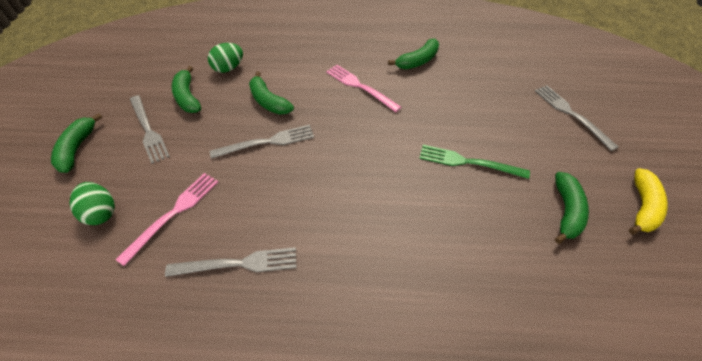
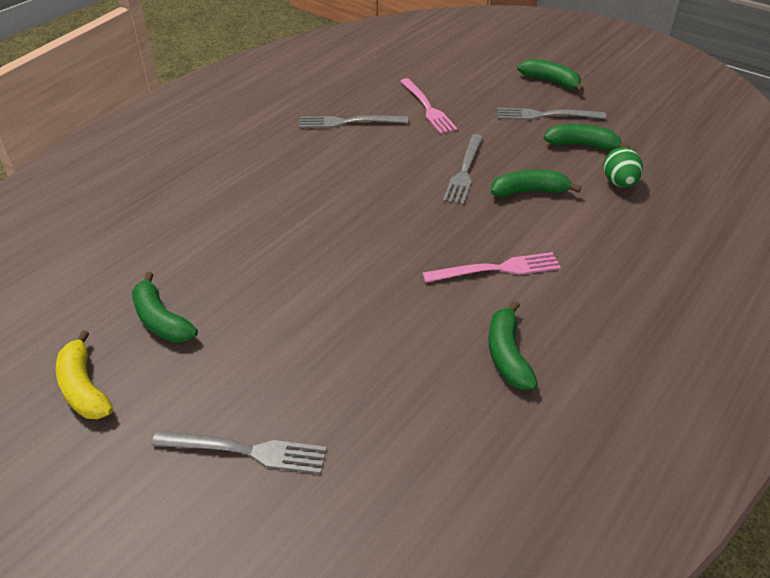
camera: 125 degrees right, 10 degrees down
(101, 212) = (462, 81): green egg -> none
(238, 264) = (348, 122): grey fork -> grey fork turned 60 degrees clockwise
(468, 162) = (294, 289): green fork -> none

